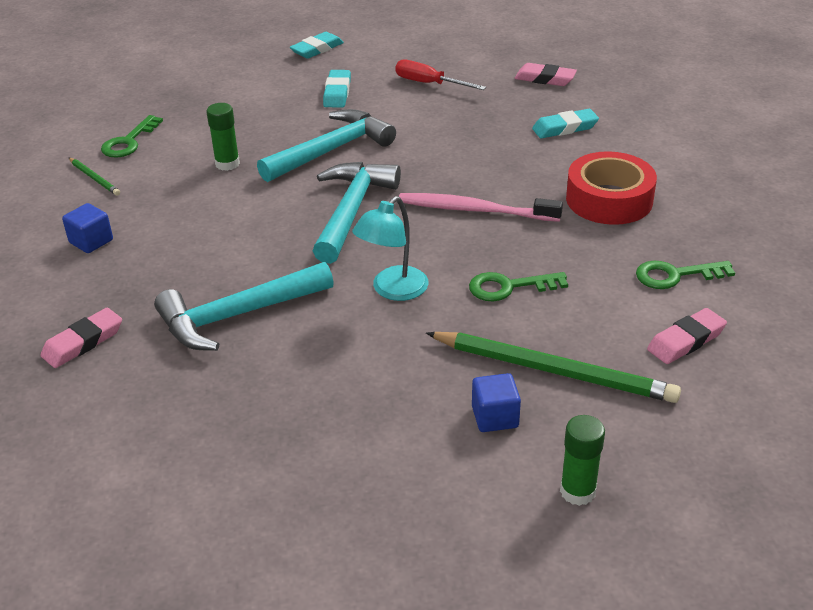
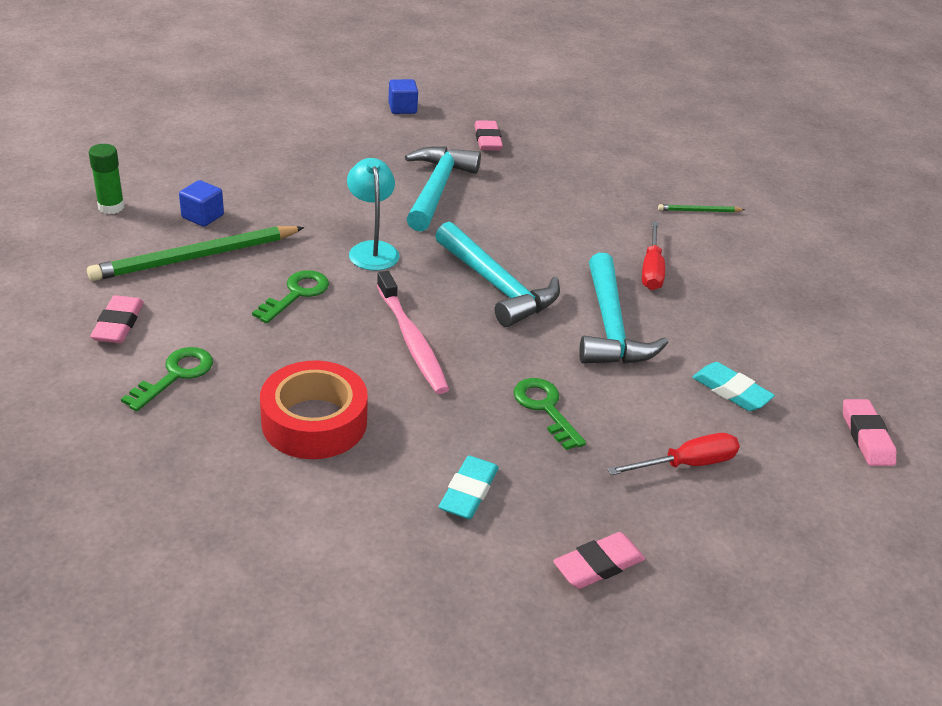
camera: 125 degrees right, 0 degrees up
(91, 241) = (603, 179): blue cube -> blue cube (402, 108)
(129, 142) = (748, 245): green key -> green key (545, 408)
(227, 164) = (651, 270): green glue stick -> red screwdriver
(317, 49) = (866, 437): turquoise eraser -> pink eraser
(474, 210) = (412, 341): pink toothbrush -> pink toothbrush turned 105 degrees clockwise

